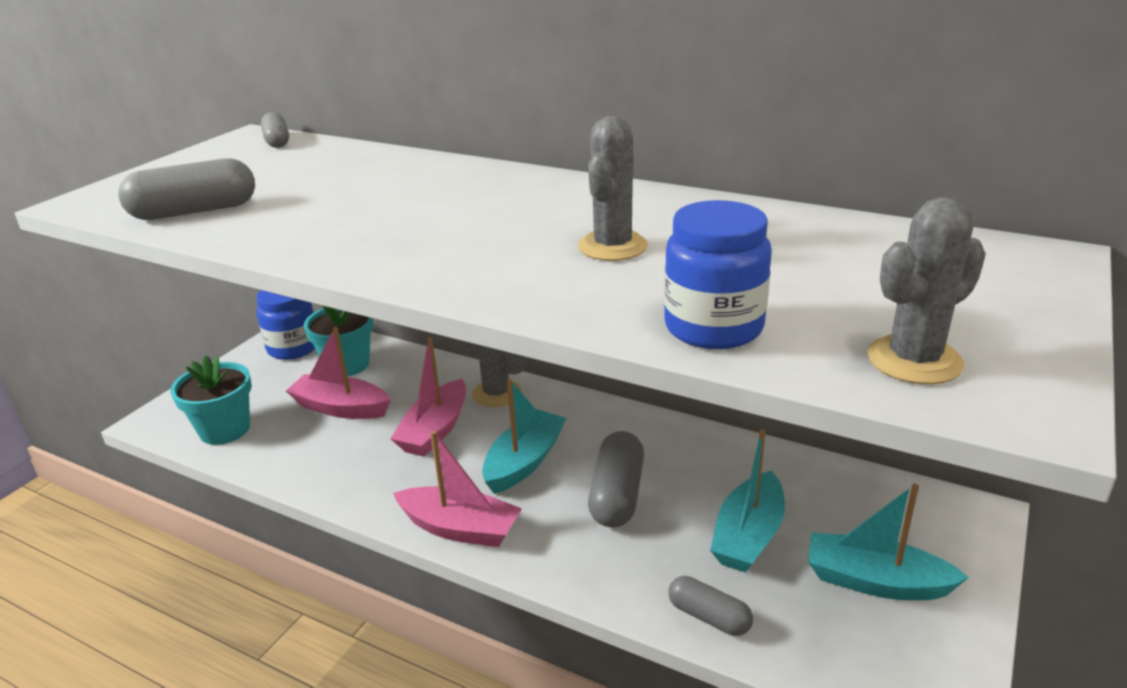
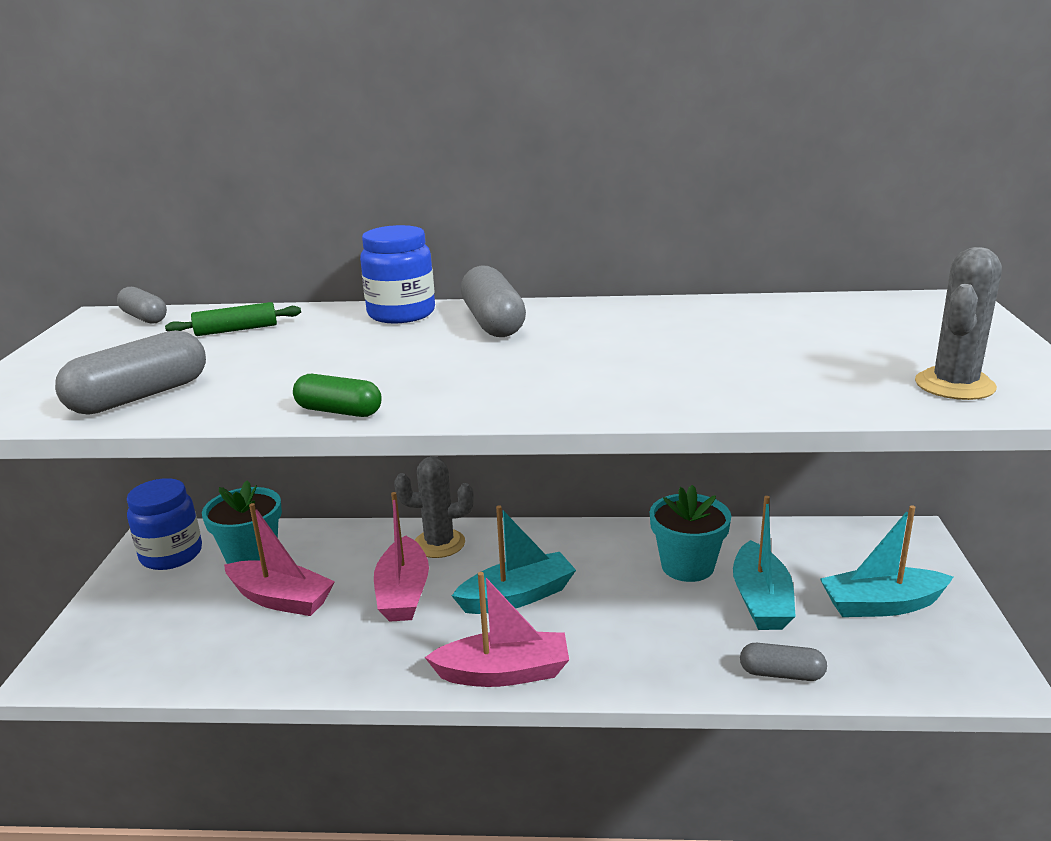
camera: 25 degrees left, 5 degrees down
(225, 429) = (156, 657): turquoise flower pot -> turquoise flower pot (687, 566)
(309, 256) = (339, 411): none -> green capsule
(326, 164) = (236, 330): none -> green rolling pin
(341, 408) = (281, 599): pink boat -> pink boat turned 150 degrees counterclockwise
(524, 462) = (517, 596): turquoise boat -> turquoise boat turned 60 degrees clockwise
(612, 246) = (626, 351): grey cactus -> none
(617, 495) = (626, 600): grey capsule -> grey capsule (493, 322)
(713, 327) = (788, 393): blue jar -> blue jar (401, 314)

